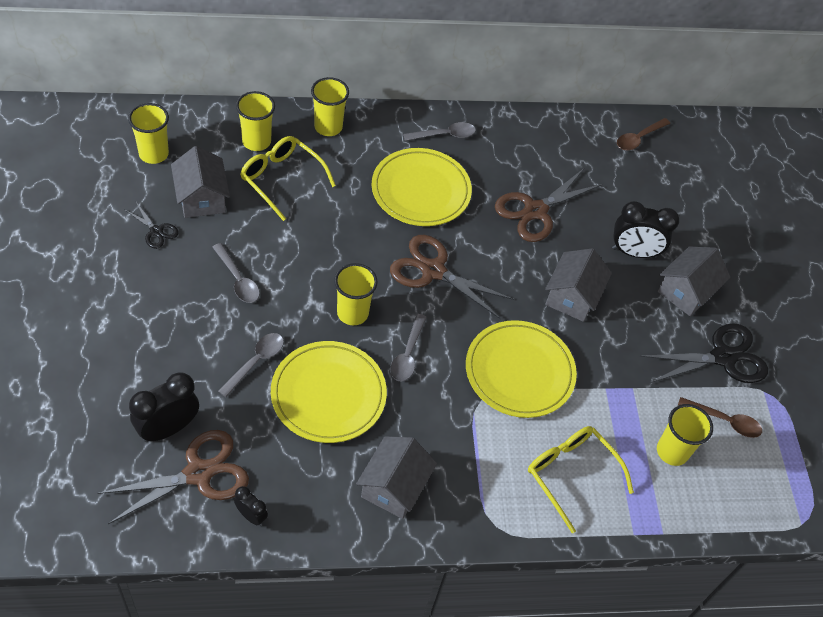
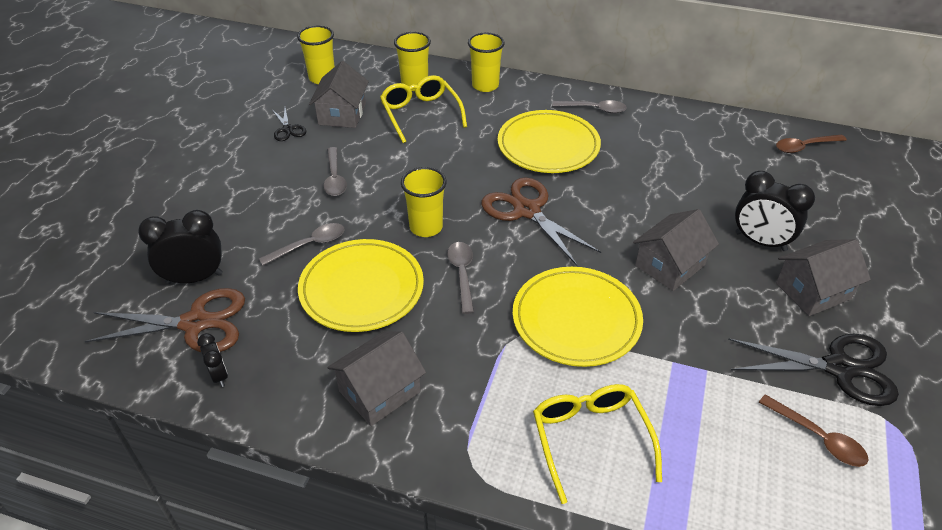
camera: 30 degrees right, 10 degrees down
(407, 354) = (462, 274): grey spoon -> grey spoon turned 135 degrees clockwise
(535, 211) = (661, 184): brown scissors -> none
(672, 451) = (733, 452): yellow cup -> none

